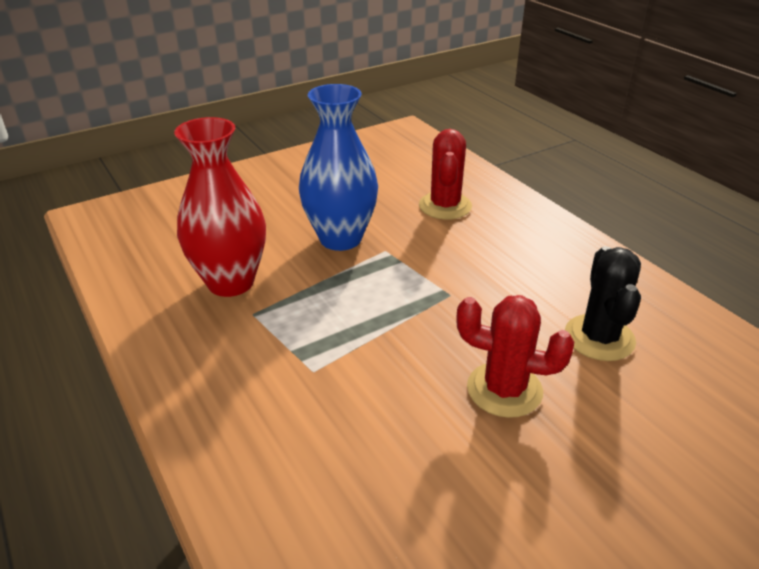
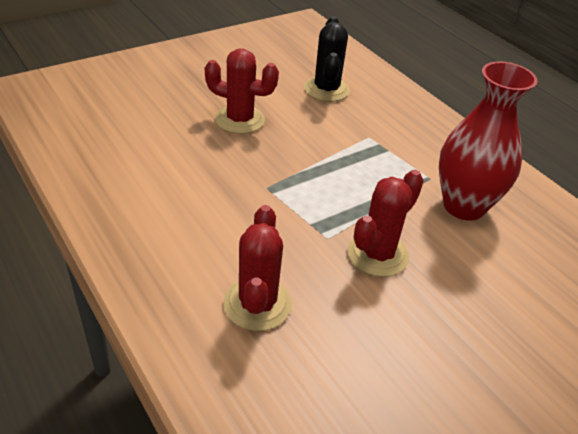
camera: 175 degrees right, 5 degrees up
(340, 238) = (377, 254): blue vase -> red cactus
(599, 338) = (156, 147): black cactus -> black cactus (326, 89)

